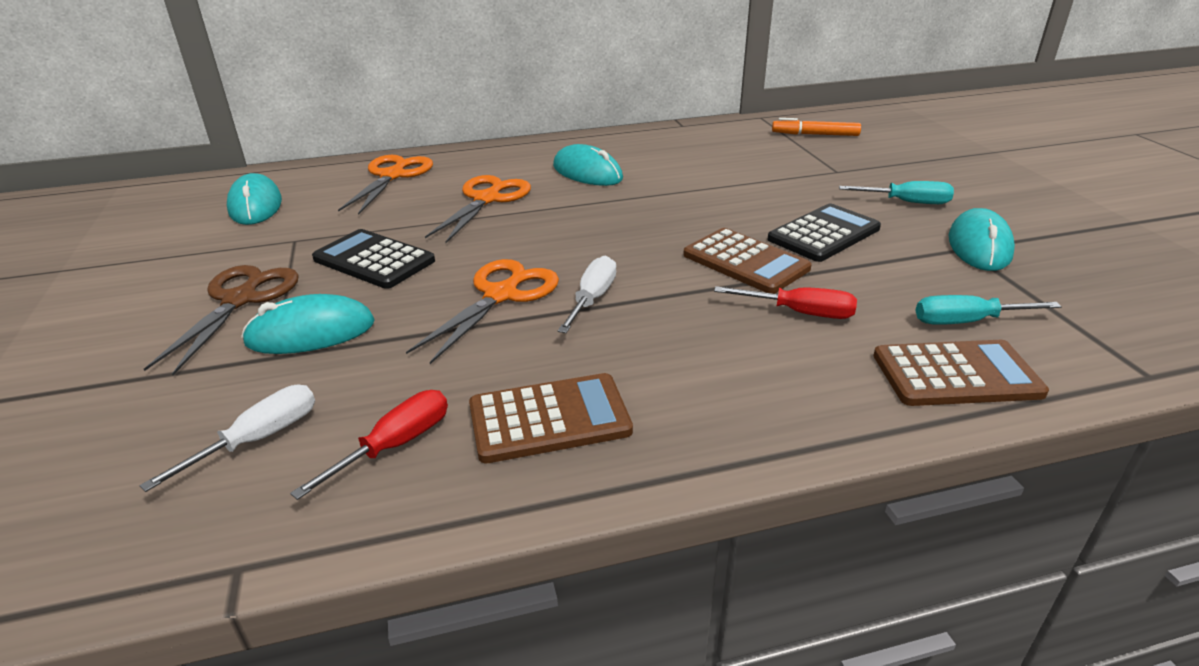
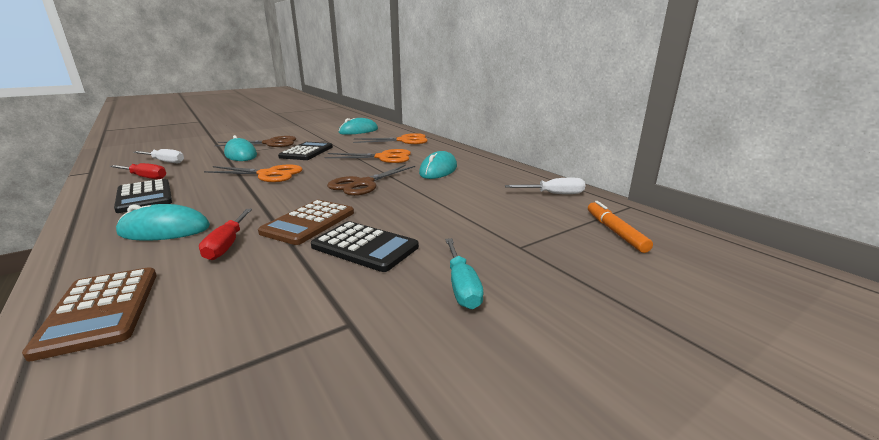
camera: 70 degrees right, 10 degrees down
(549, 419) = (144, 196): brown calculator -> black calculator
(592, 299) = (260, 190): white screwdriver -> white screwdriver (553, 194)
(613, 222) = (363, 184): none -> brown scissors
(967, 321) = (185, 319): turquoise screwdriver -> none
(979, 246) = (357, 334): turquoise mouse -> turquoise mouse (164, 230)

